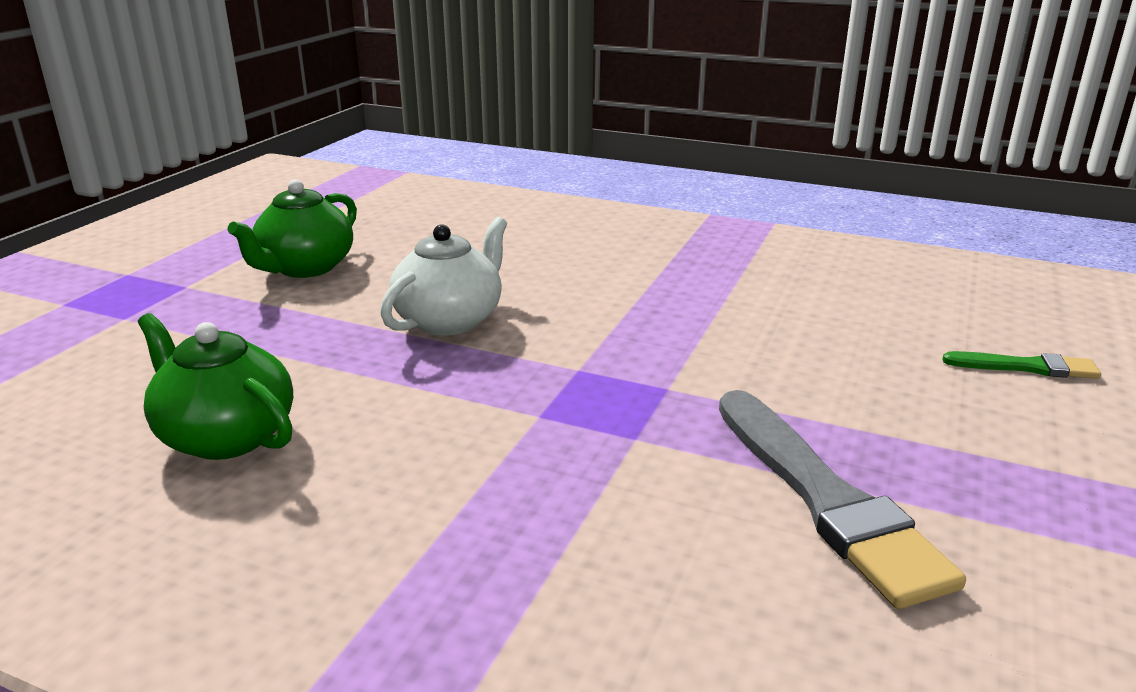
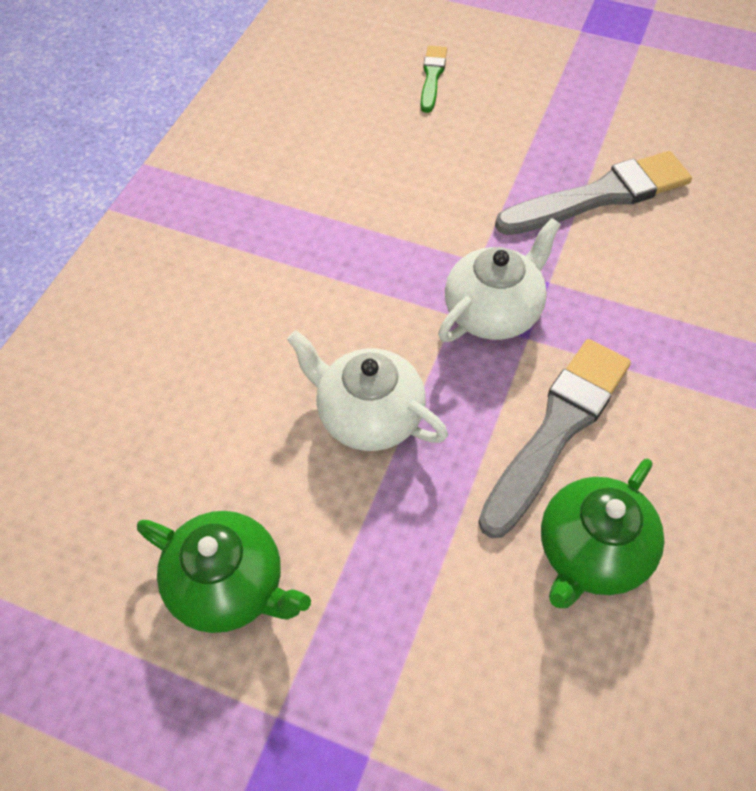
camera: 90 degrees left, 30 degrees up
(395, 426) = (557, 430): none -> grey brush
(583, 394) = (494, 311): none -> white teapot

